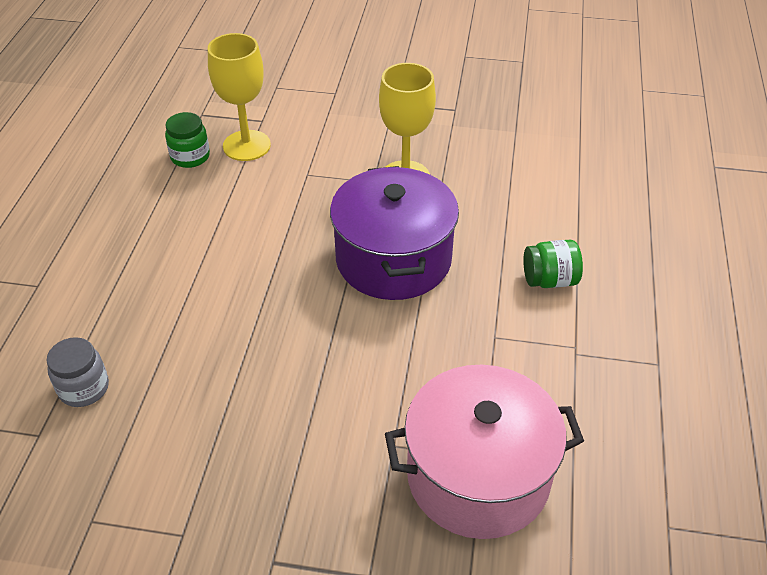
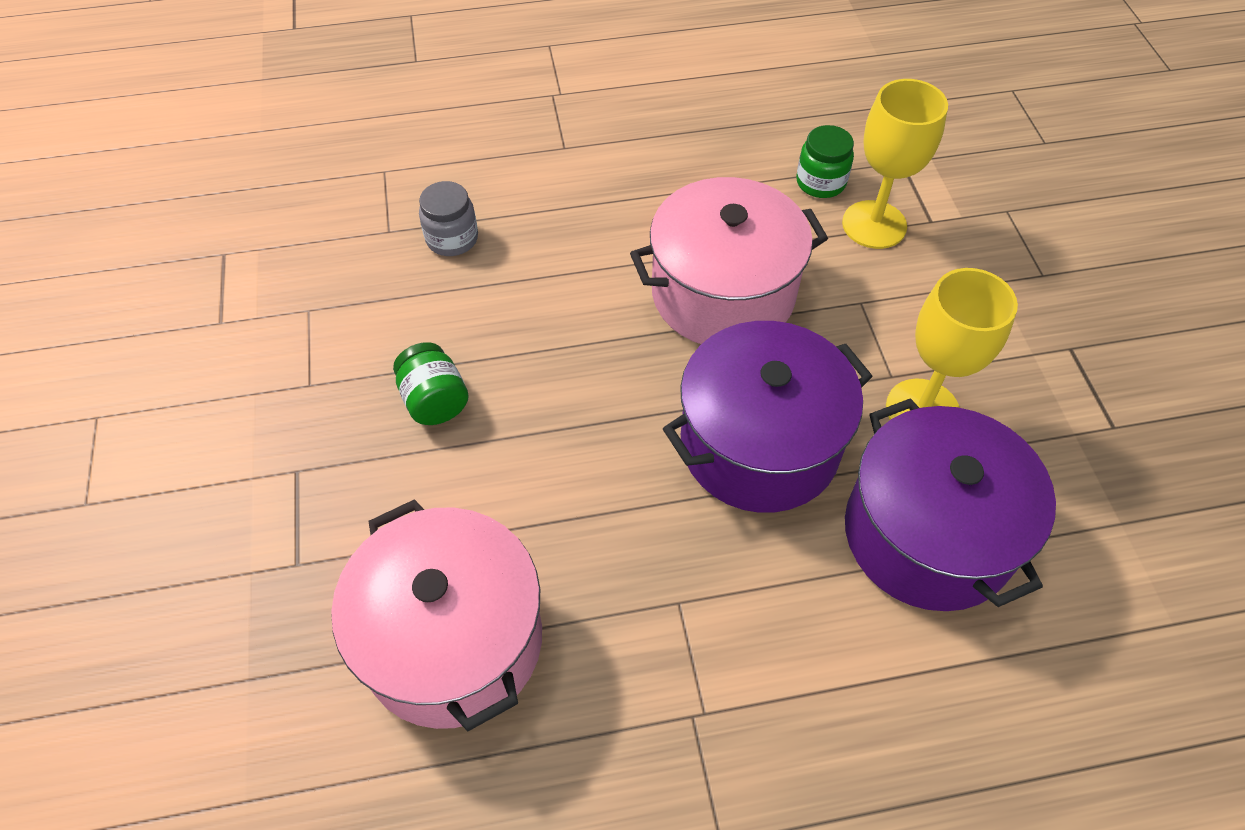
camera: 70 degrees right, 10 degrees up
(256, 237) = (723, 294): none -> pink pot
(492, 206) = (927, 534): none -> purple pot
(549, 280) = (817, 649): green jar -> green jar (434, 401)

